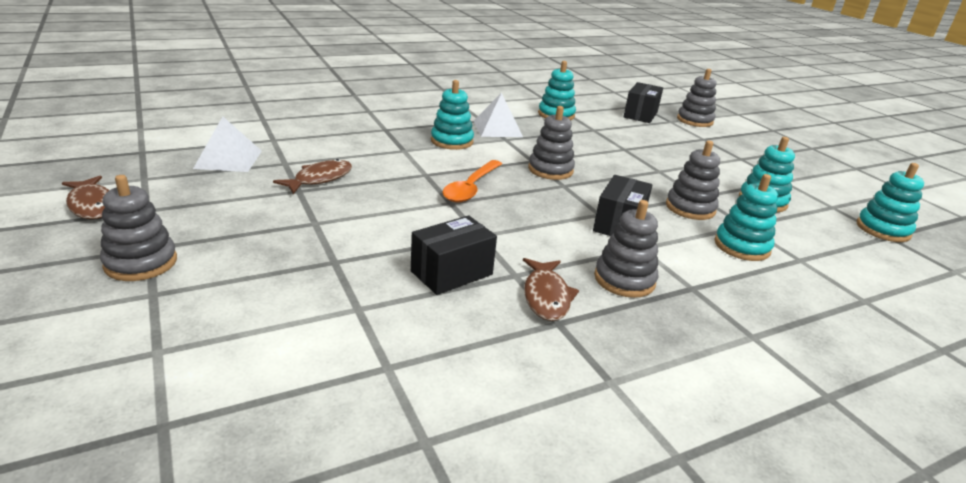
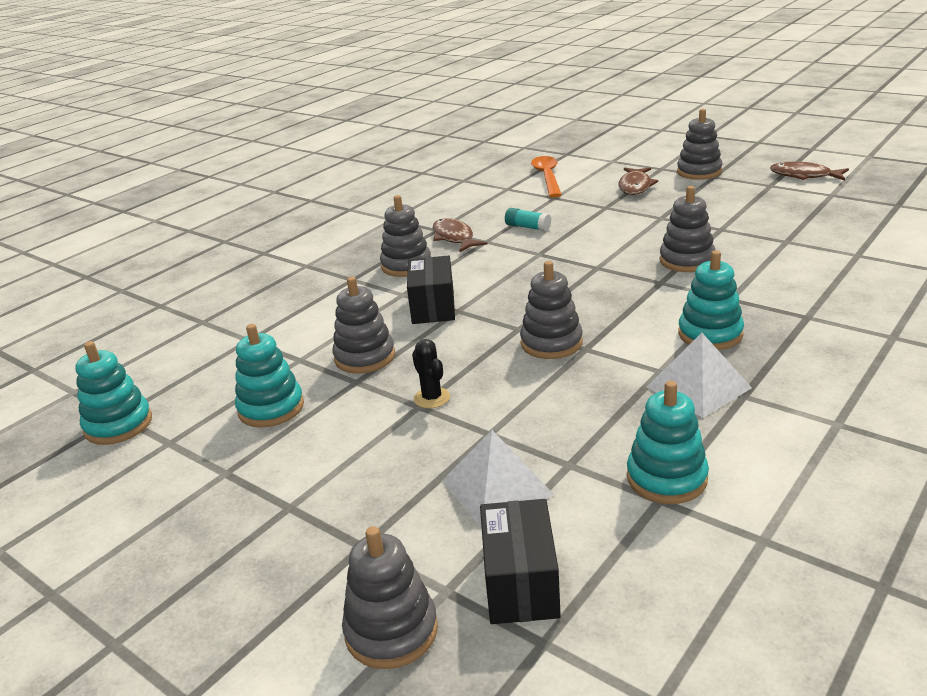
camera: 160 degrees right, 0 degrees up
(228, 159) = (830, 225): white pyramid -> white pyramid (497, 487)
(320, 179) = (729, 242): brown fish -> brown fish (635, 186)
(379, 179) = (686, 260): none -> grey stacking toy
(451, 273) = (527, 227): black box -> turquoise glue stick
(471, 188) = (601, 286): orange spoon -> orange spoon (547, 177)
(649, 171) = (432, 398): none -> black cactus
(741, 246) = (307, 331): turquoise stacking toy -> none

